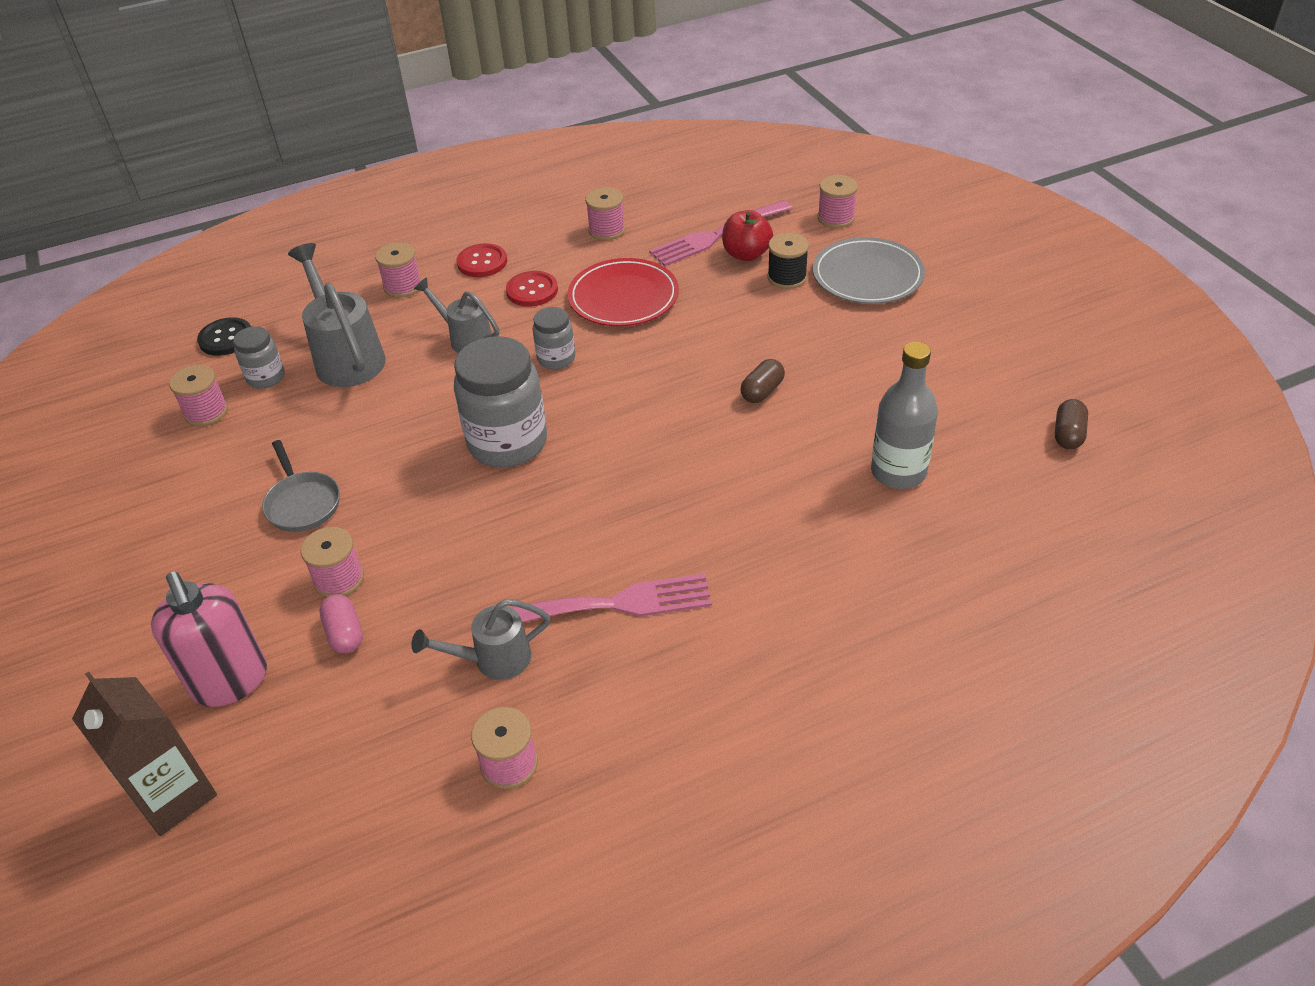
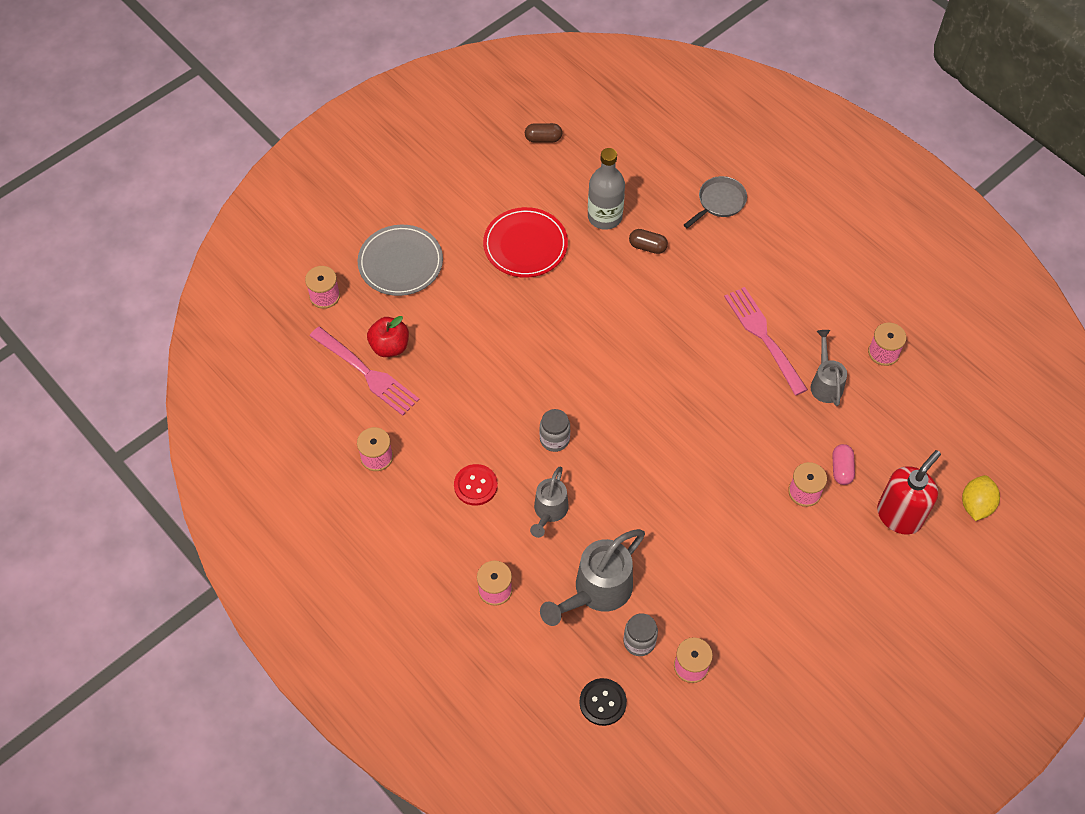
camera: 110 degrees left, 15 degrees up
(174, 796) = (976, 505): brown carton -> yellow lemon
(230, 681) = (899, 515): pink soap dispenser -> red soap dispenser
(302, 503) = (753, 546): grey pan -> grey pan (719, 202)
(345, 633) = (841, 469): pink capsule -> pink capsule turned 45 degrees counterclockwise
(482, 262) = (446, 539): red button -> none
(493, 660) = (825, 383): grey watering can -> grey watering can turned 150 degrees counterclockwise
(507, 443) = (652, 439): grey jar -> none
(623, 297) = (468, 416): red plate -> red plate (525, 245)
(762, 391) = (551, 302): brown capsule -> brown capsule (647, 247)
(787, 277) = (415, 313): black spool -> none

